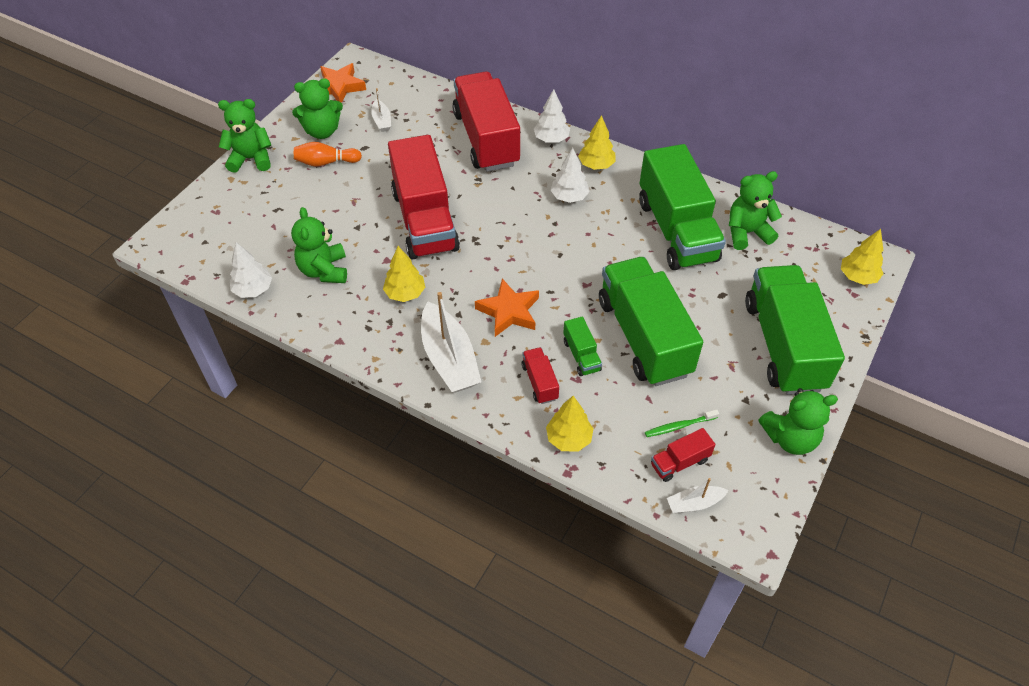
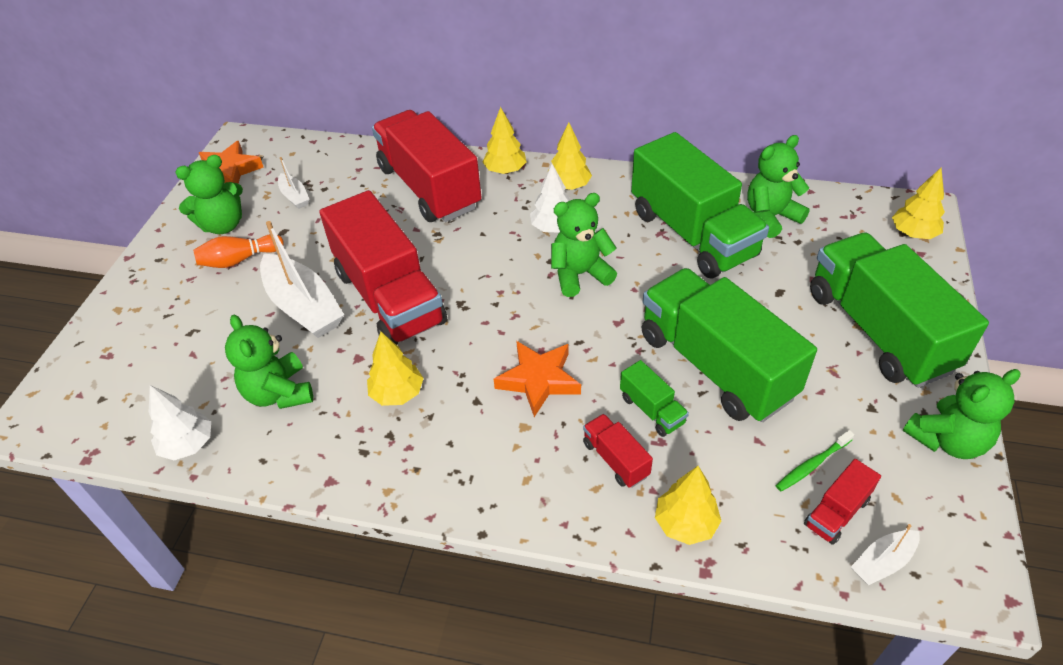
camera: 15 degrees left, 5 degrees down
(251, 159) = (139, 279): green teddy bear -> green teddy bear (580, 274)
(449, 359) = (487, 462): white boat -> white boat (303, 307)
(551, 139) = (505, 170): white tree -> yellow tree

